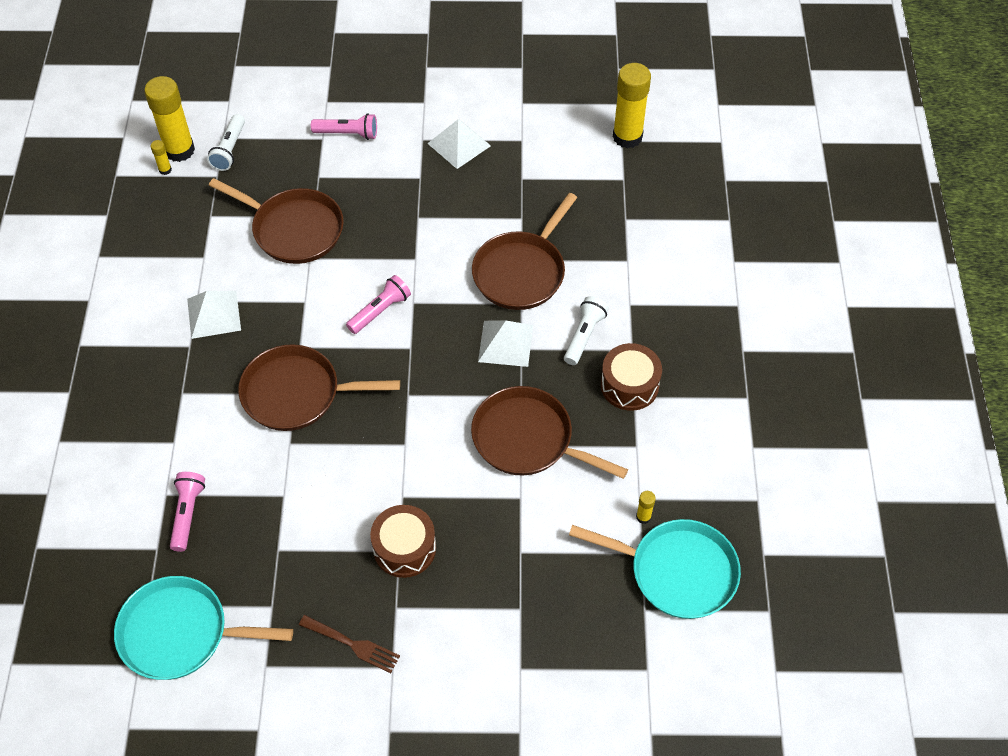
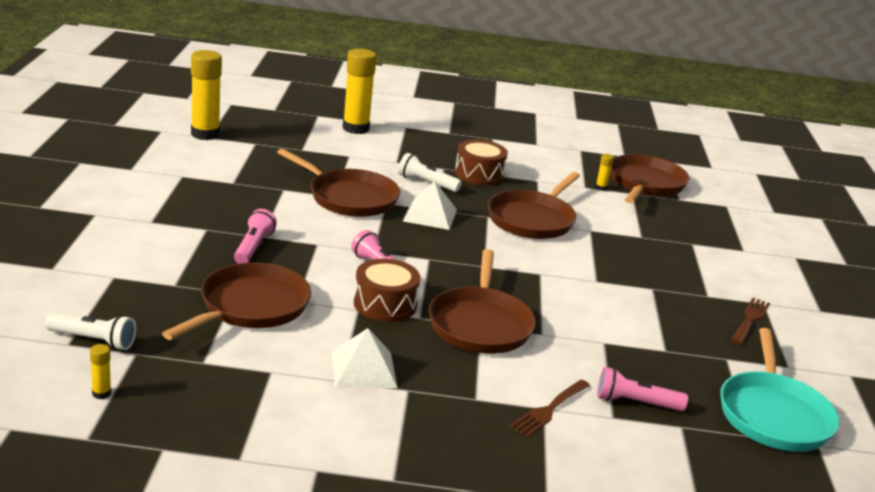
camera: 90 degrees left, 30 degrees down
(171, 446) = (549, 410): none -> brown fork
(179, 150) = (70, 379): yellow glue stick -> yellow glue stick (356, 128)
(347, 133) = (116, 261): pink flashlight -> pink flashlight (253, 247)
(404, 548) = (649, 285): brown drum -> brown drum (385, 304)
(459, 144) = (170, 204): white pyramid -> none
(677, 572) = (645, 184): turquoise pan -> brown pan

